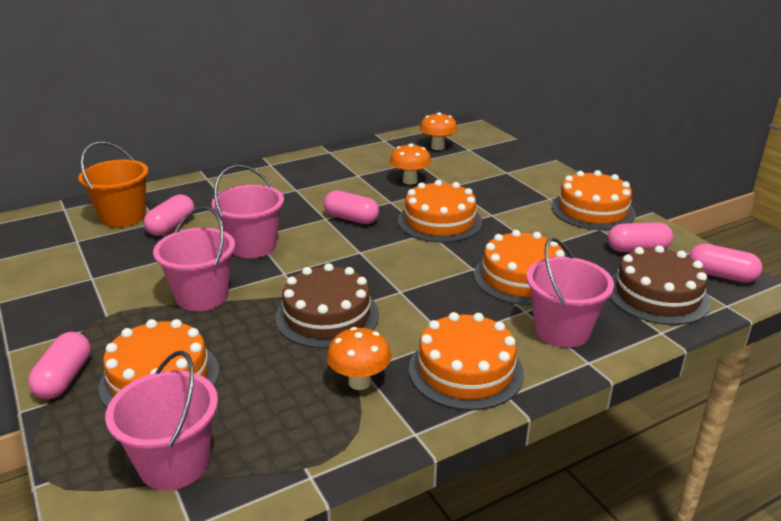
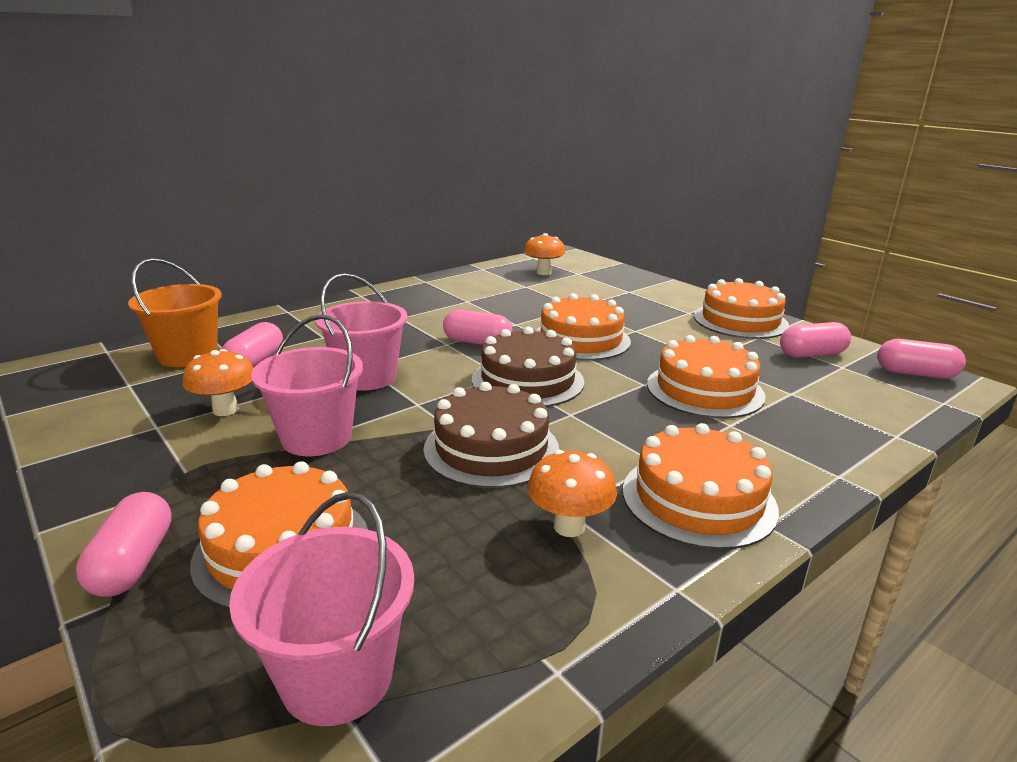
camera: 10 degrees left, 5 degrees down
(410, 181) = (528, 303): orange mushroom -> orange mushroom (225, 410)
(562, 330) = (785, 442): pink bucket -> none
(657, 295) = (864, 397): brown cake -> brown cake (527, 380)

